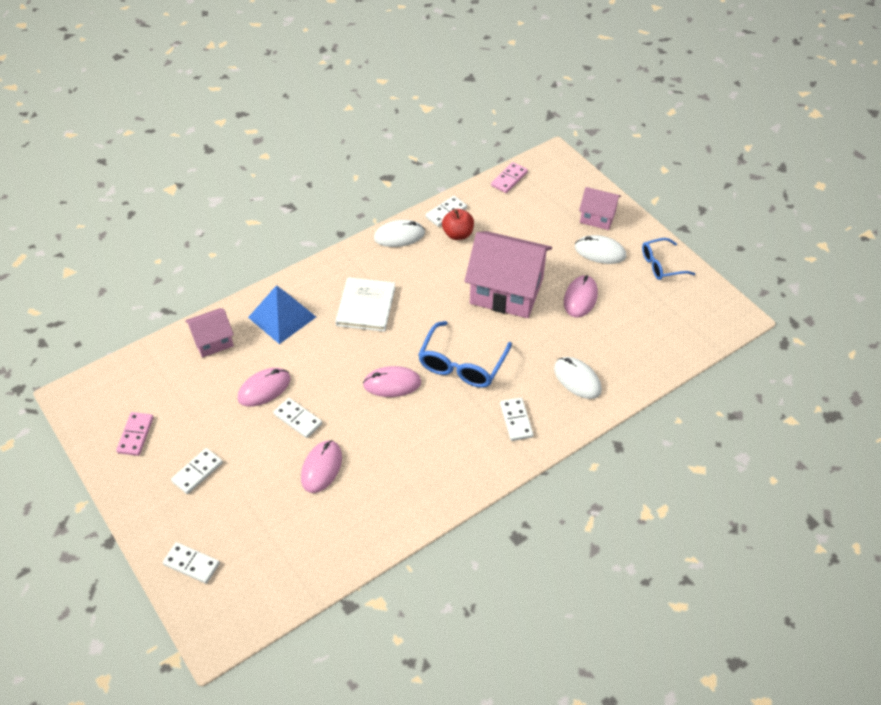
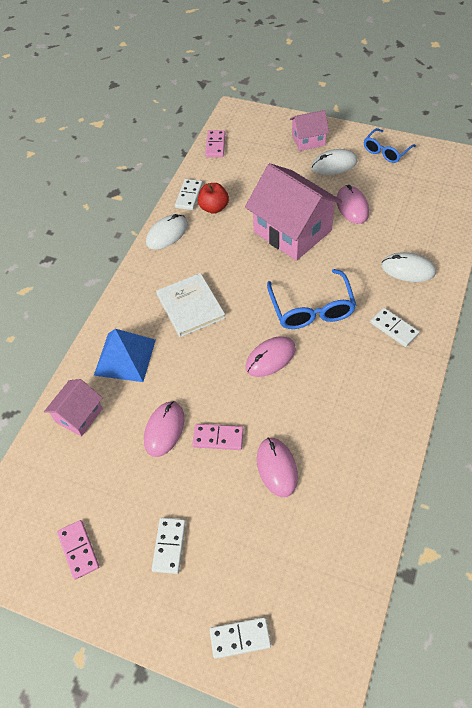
camera: 30 degrees left, 5 degrees up
(298, 419) = (218, 438): white domino -> pink domino
(506, 291) = (292, 231): pink house -> pink house turned 60 degrees clockwise

